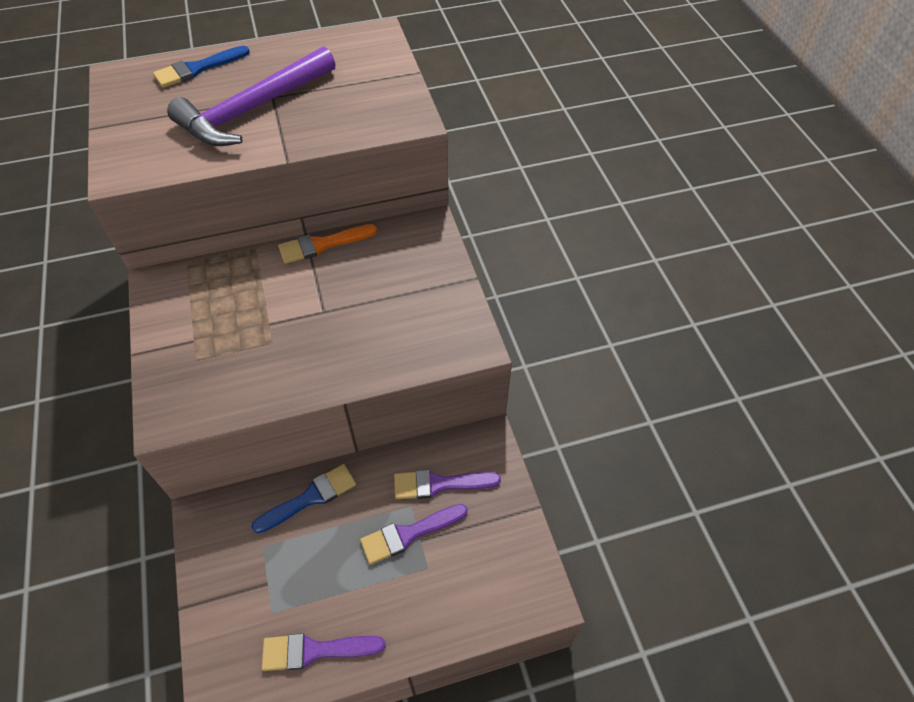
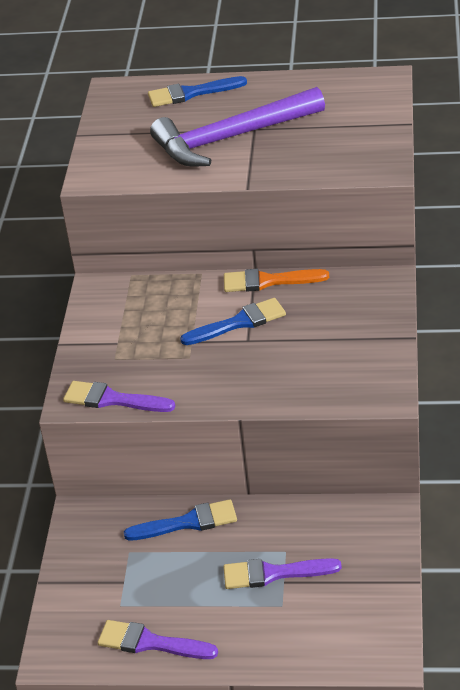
camera: 25 degrees right, 15 degrees down
(309, 294) = (239, 323): none -> blue brush
(439, 484) = (322, 539): purple brush -> purple brush (112, 399)

